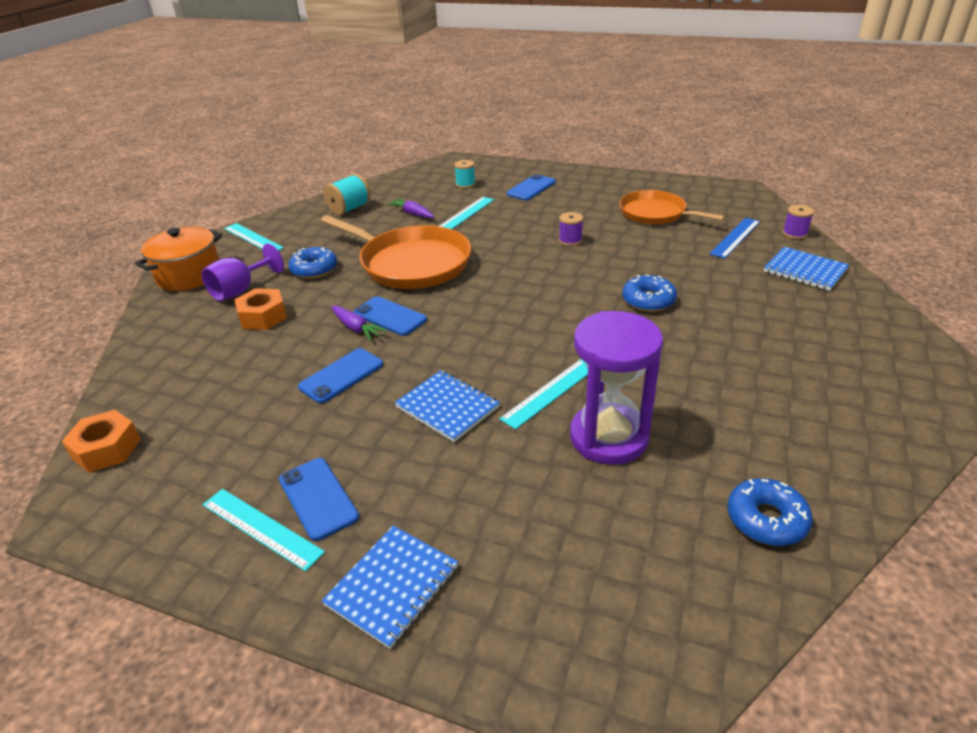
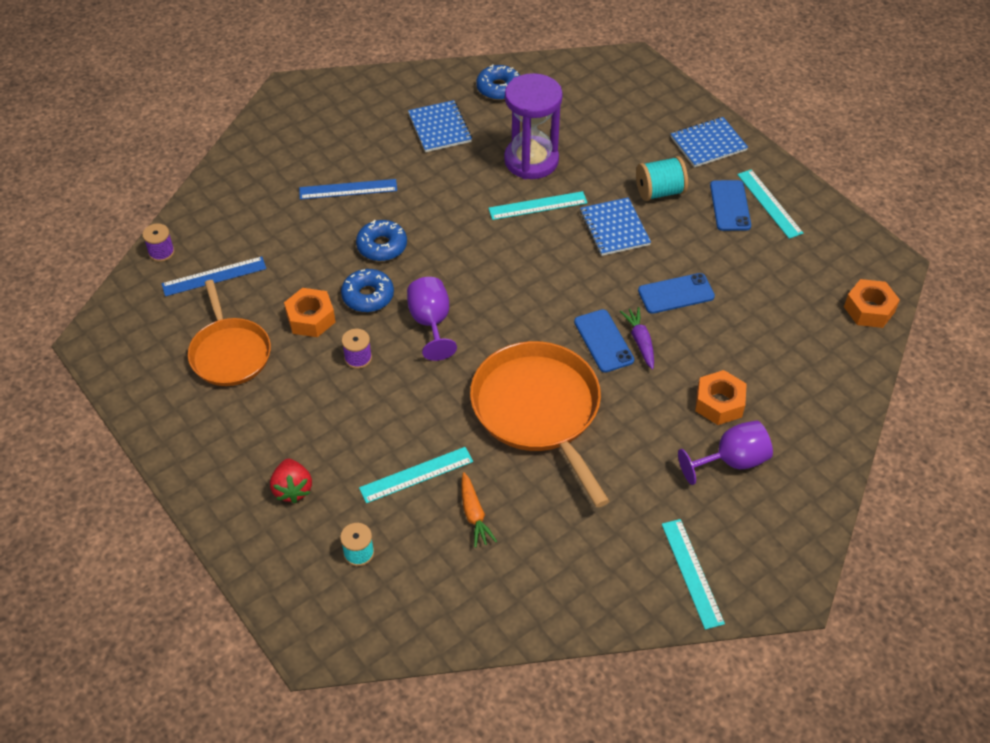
camera: 150 degrees left, 15 degrees up
(189, 275) = (784, 525): orange pot -> none
(314, 269) = (642, 457): blue donut -> blue donut (368, 296)
(349, 209) = (543, 578): turquoise spool -> turquoise spool (659, 192)
(413, 213) = (474, 514): purple carrot -> orange carrot
(531, 188) = (292, 489): blue phone -> red strawberry
(543, 274) = (431, 323): none -> purple goblet
(632, 244) = (311, 318): none -> orange nut
(743, 325) = (348, 189): none -> blue ruler
(805, 270) = (225, 211): blue notebook -> blue notebook (440, 128)

